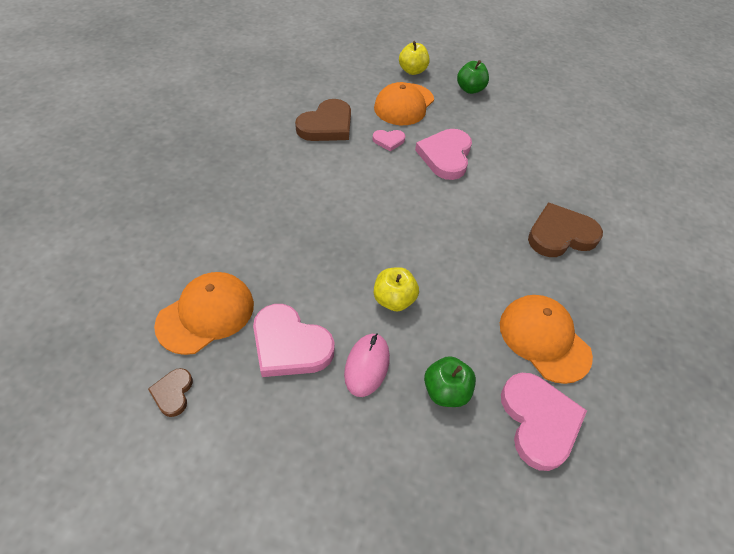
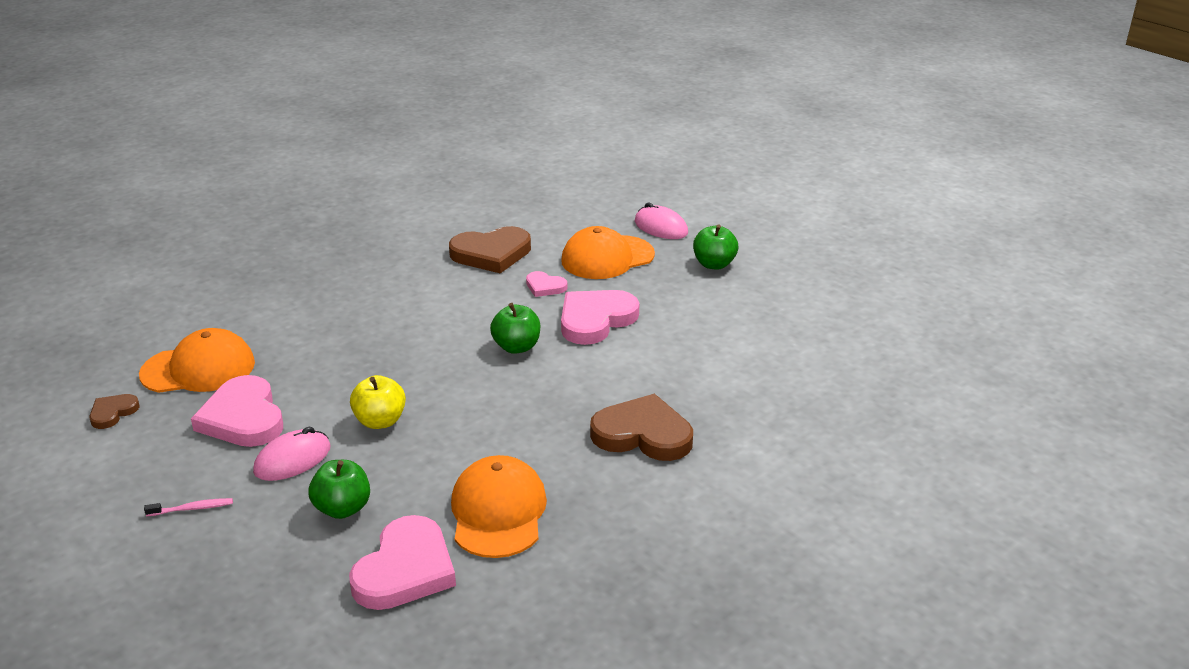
camera: 35 degrees right, 20 degrees down
(336, 454) = (192, 508): none -> pink toothbrush
(412, 71) = (661, 227): yellow apple -> pink mouse
(420, 197) = (516, 347): none -> green apple

